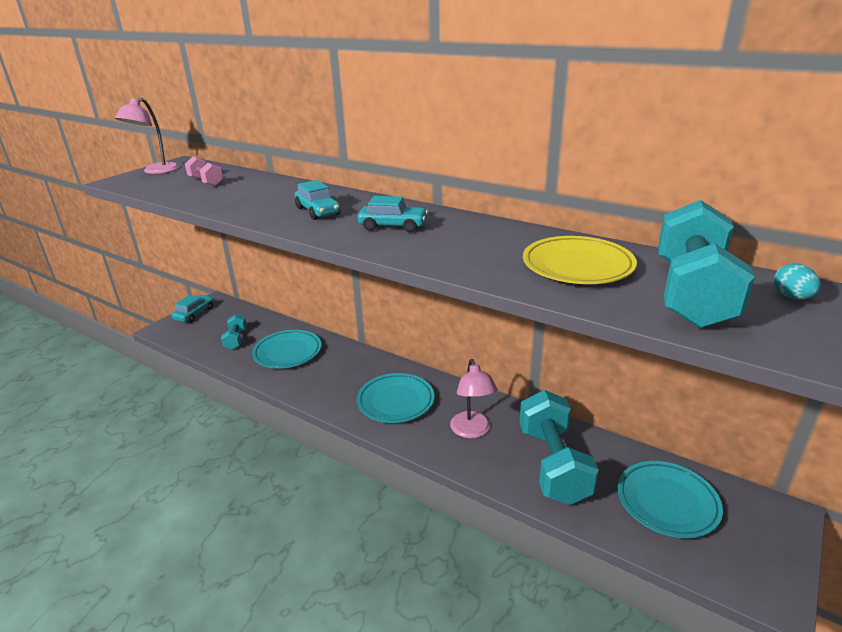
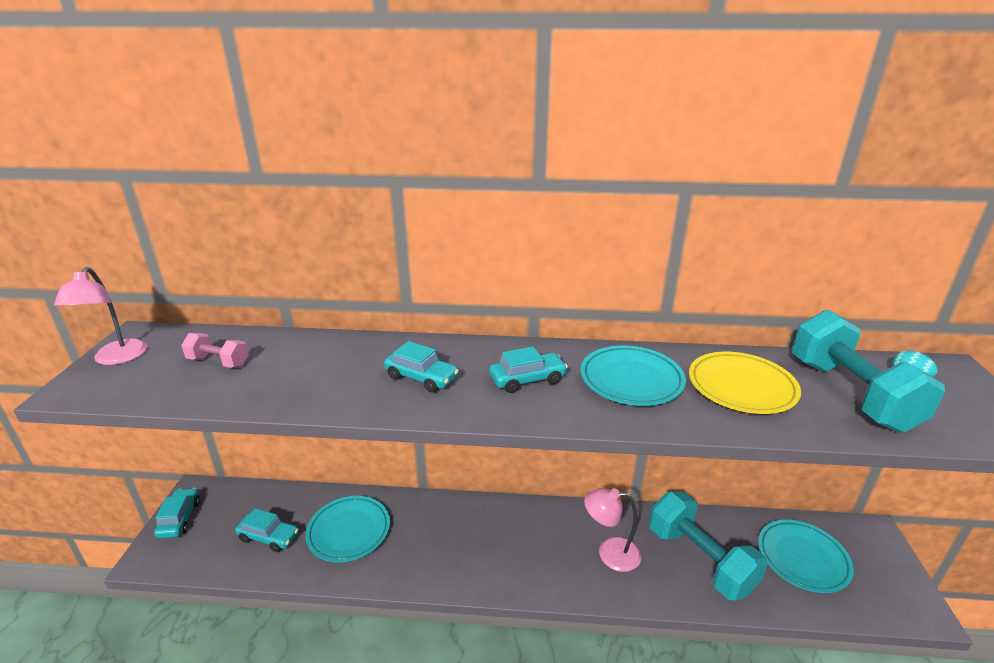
camera: 30 degrees left, 0 degrees up
(236, 339) = (268, 537): turquoise dumbbell -> turquoise car
(395, 401) = (514, 548): turquoise plate -> turquoise plate (631, 380)
(472, 431) = (610, 553): pink lamp -> pink lamp turned 135 degrees clockwise

